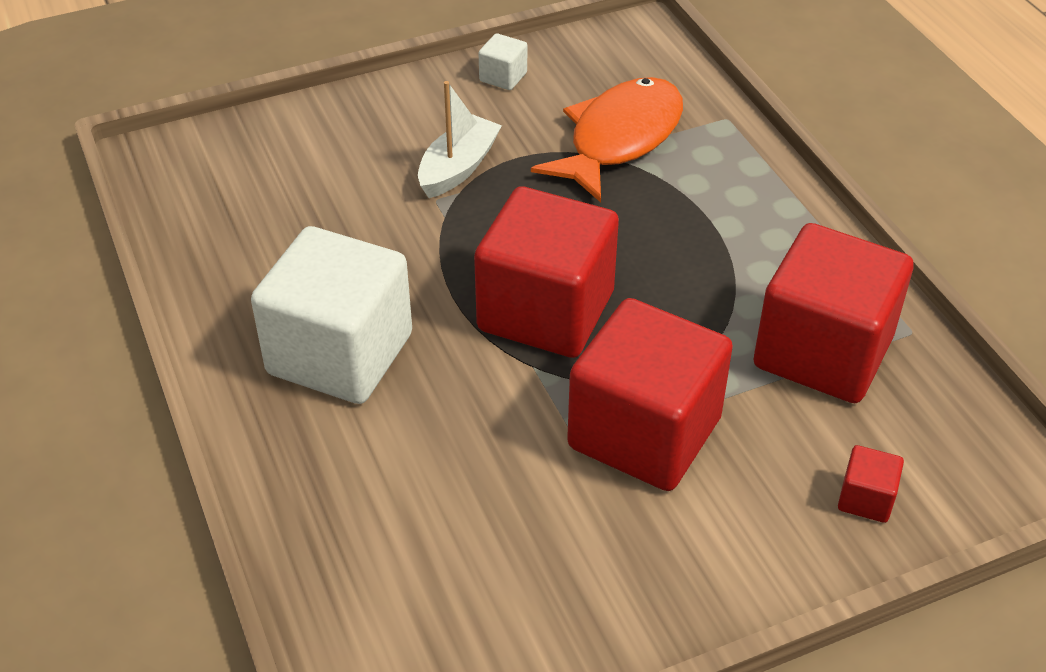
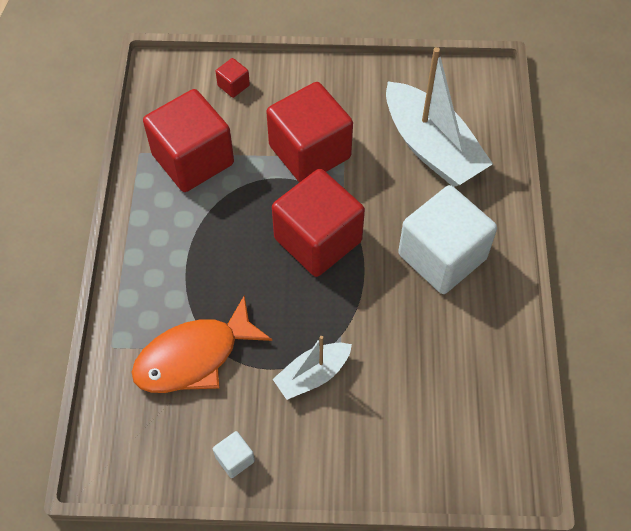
camera: 155 degrees left, 15 degrees up
(431, 521) = (431, 147): none -> white boat

